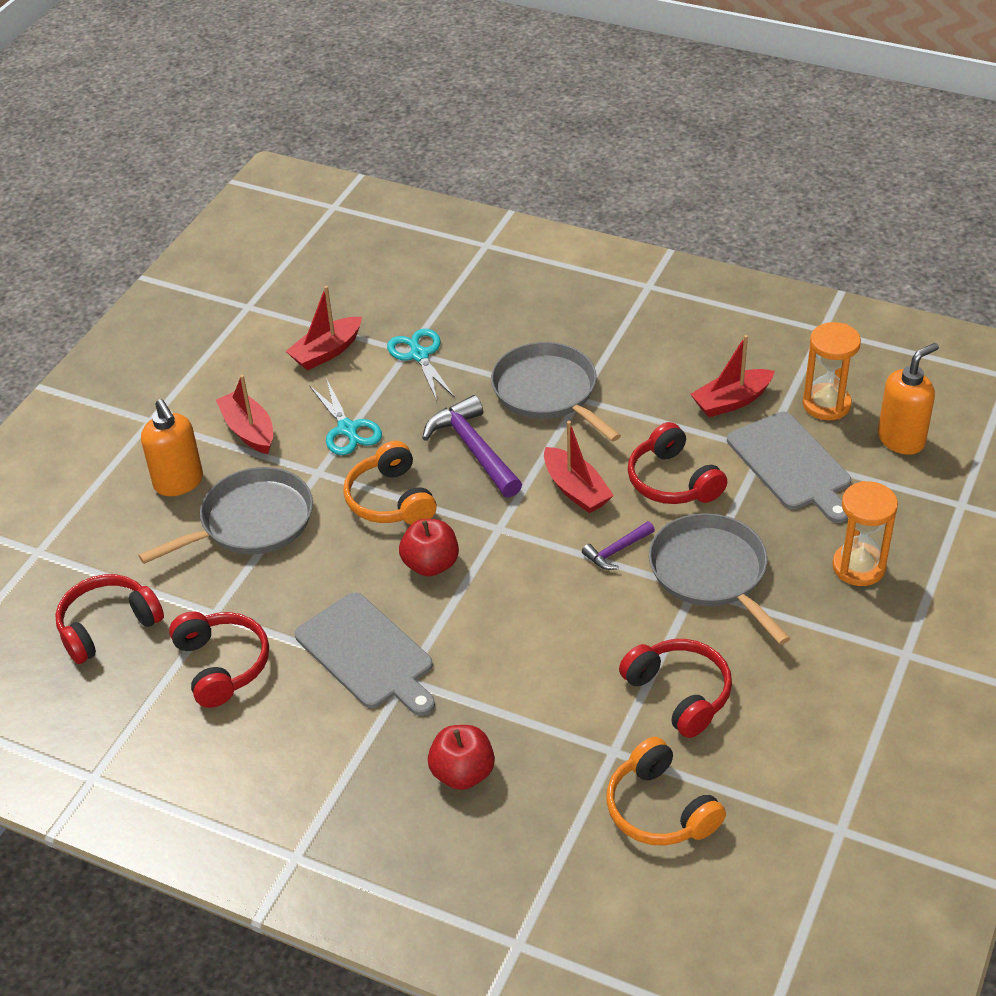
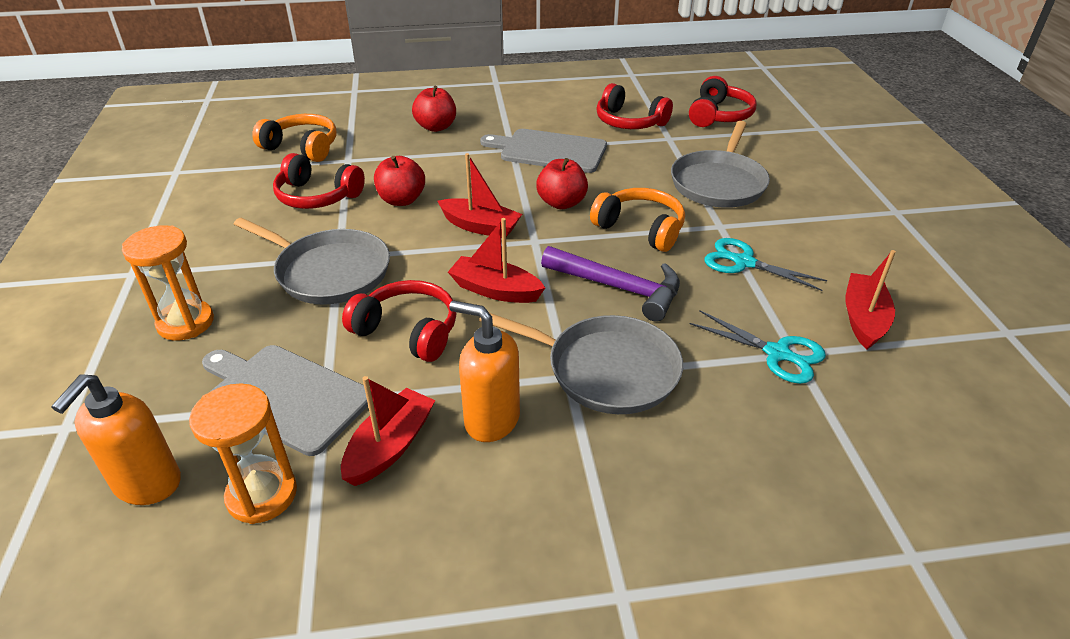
camera: 145 degrees right, 5 degrees down
(179, 482) = (804, 185): orange soap dispenser -> orange soap dispenser (491, 420)
(249, 430) = (815, 232): red boat -> red boat (480, 226)
(589, 644) = (401, 200): none -> red apple
(616, 551) = (422, 259): purple hammer -> none

